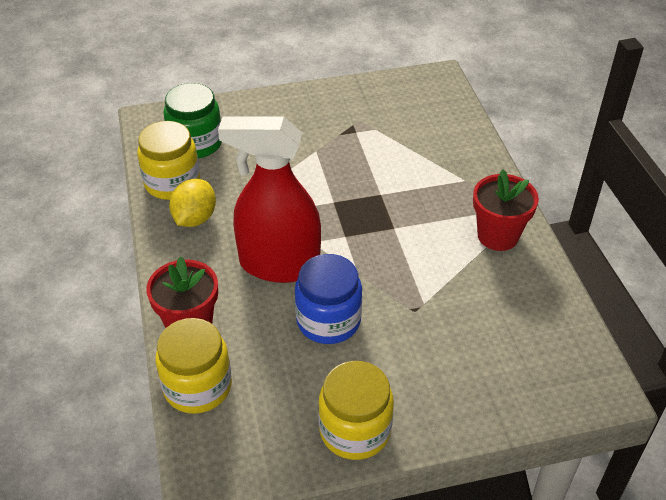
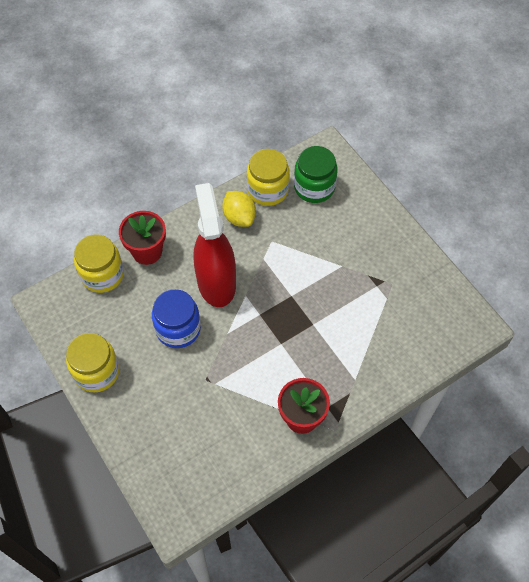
camera: 70 degrees right, 15 degrees up
(195, 218) = (239, 217): yellow lemon -> yellow lemon turned 60 degrees clockwise

